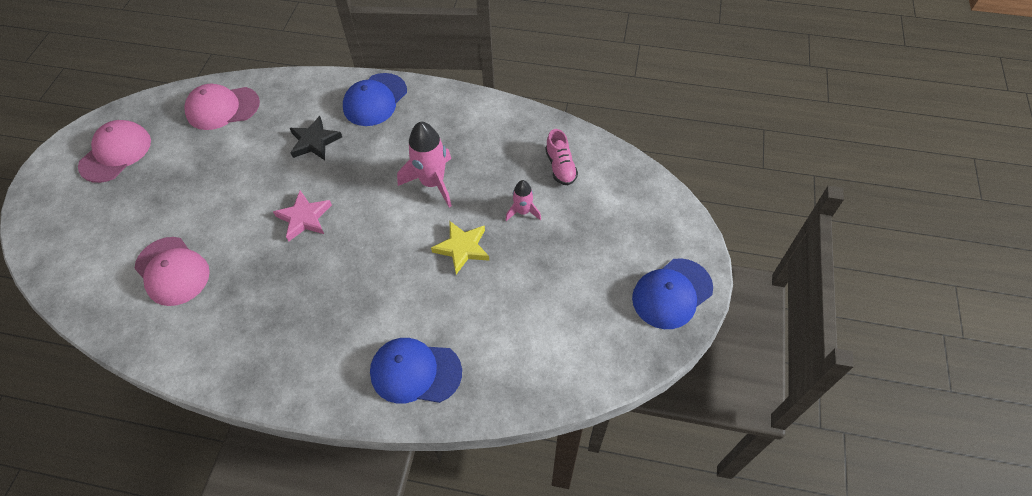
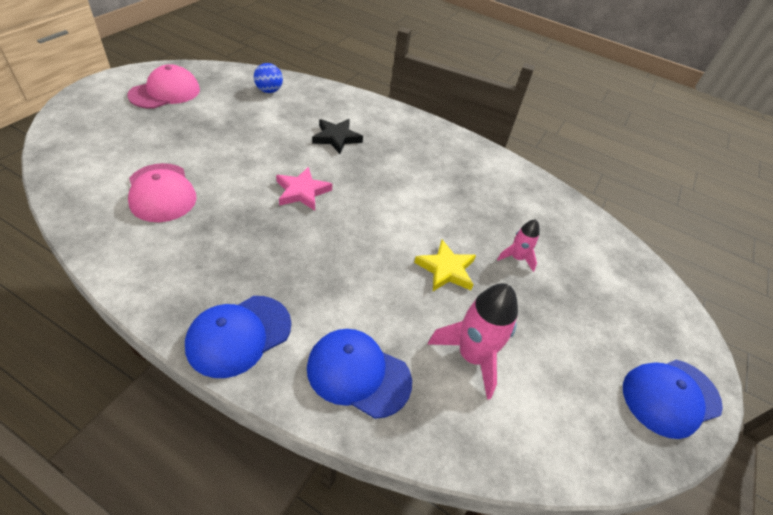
camera: 10 degrees right, 10 degrees down
(222, 108) = (269, 91): pink cap -> blue ball
(375, 100) = (401, 126): blue cap -> blue cap (239, 335)
(432, 183) = (433, 204): pink rocket -> pink rocket (472, 356)
(560, 167) = (563, 232): pink shoe -> none

